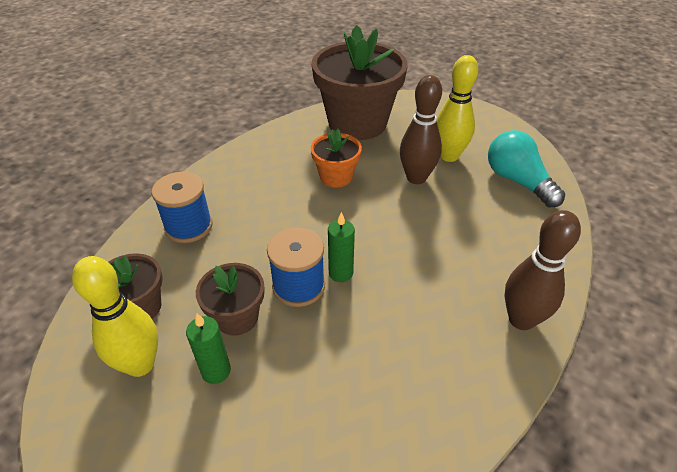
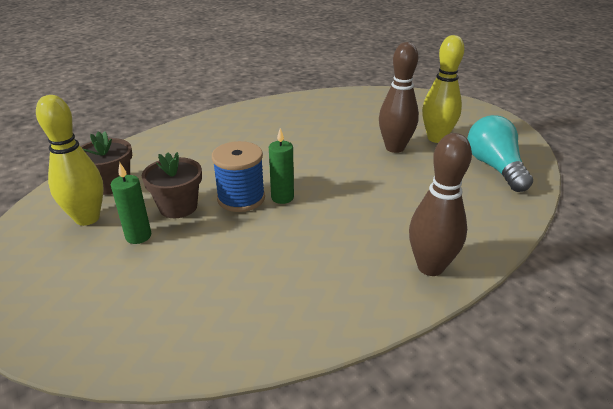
camera: 20 degrees right, 10 degrees down
(188, 226) = (182, 144): blue spool -> none
(336, 177) = (322, 135): orange flower pot -> none
(357, 123) = (365, 104): brown flower pot -> none

